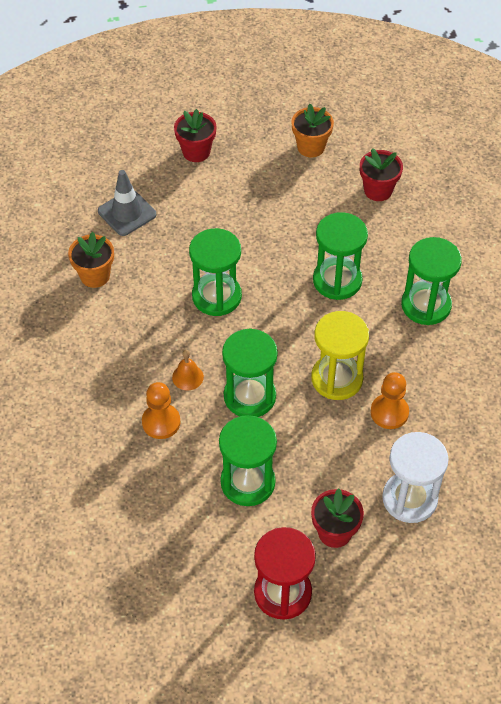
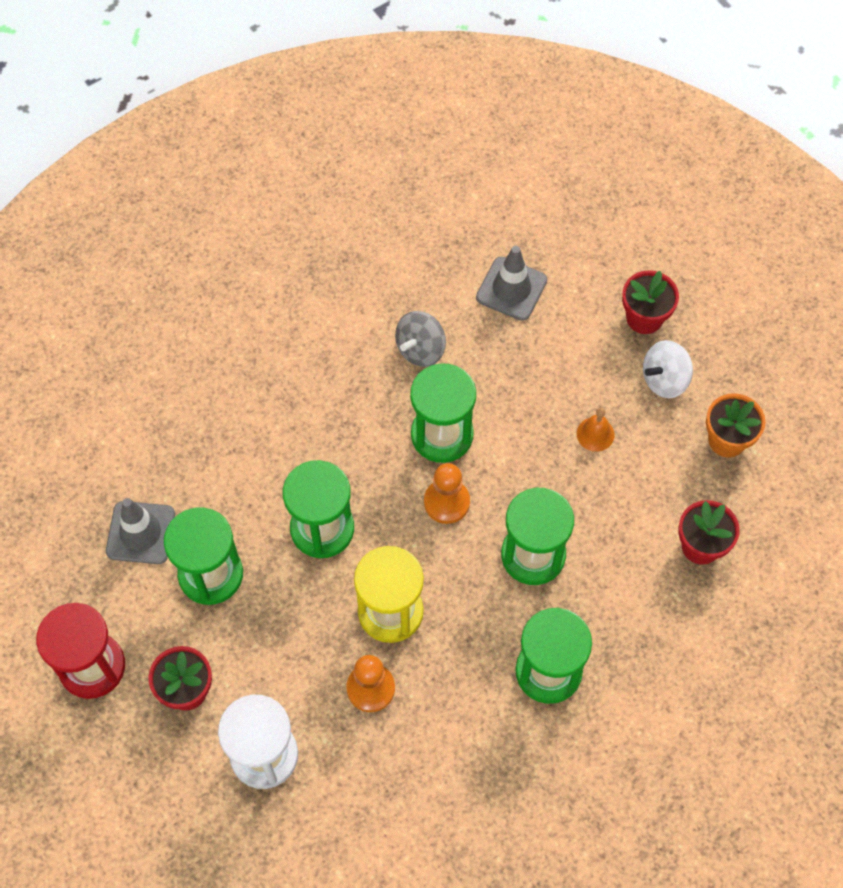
camera: 65 degrees right, 10 degrees up
(95, 276) = (406, 299): orange flower pot -> none
(141, 283) = (420, 349): none -> grey spinning top
(161, 422) = (247, 454): orange pawn -> orange pawn (446, 502)
(186, 518) = (140, 533): none -> grey traffic cone
(187, 377) = (317, 454): orange bell -> orange bell (595, 434)
(248, 160) = (664, 379): none -> white spinning top

